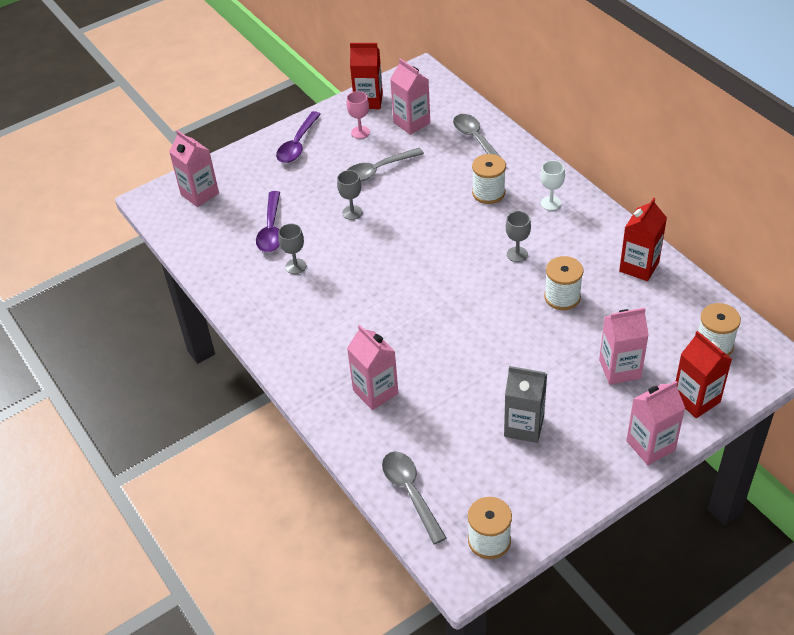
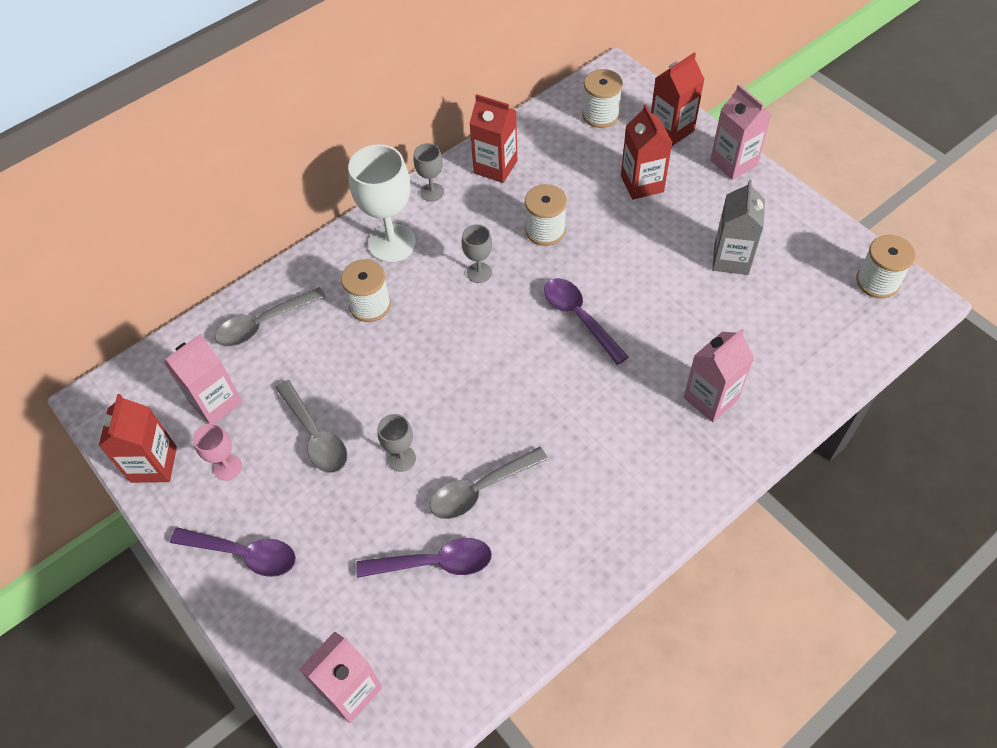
camera: 95 degrees left, 10 degrees up
(295, 266) = (508, 518): grey goblet -> grey goblet (432, 192)
(410, 492) = (840, 352): grey spoon -> grey spoon (480, 489)
(466, 314) = (579, 317): none -> purple spoon
(551, 203) = (392, 243): white goblet -> white goblet, size x1.94
(619, 369) = (642, 184): pink carton -> red carton

